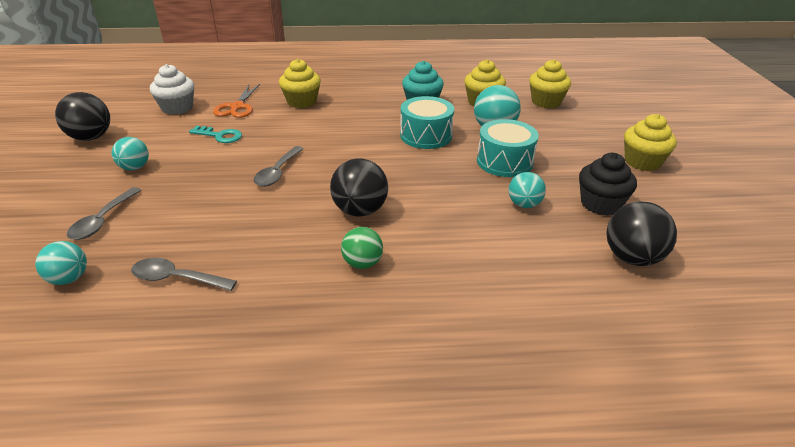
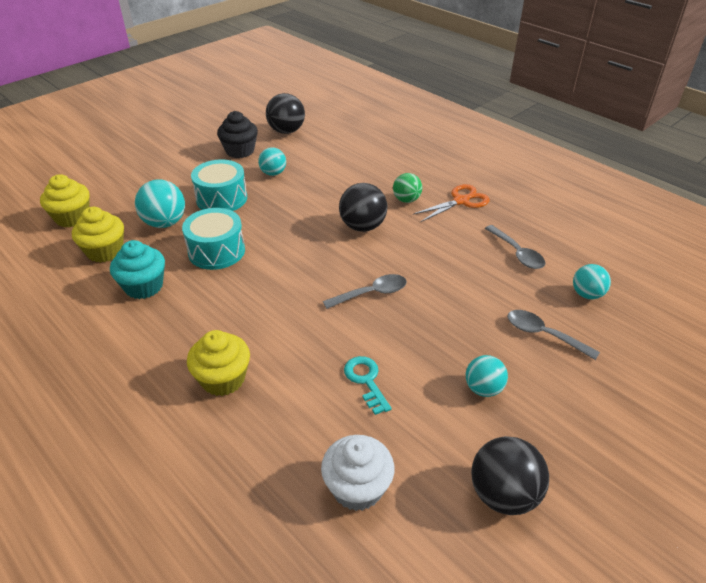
camera: 130 degrees left, 5 degrees up
(103, 220) = (544, 334): grey spoon -> grey spoon turned 120 degrees counterclockwise
(237, 107) = (293, 427): orange scissors -> orange scissors (461, 201)
(642, 162) = (160, 150): yellow cupcake -> none

